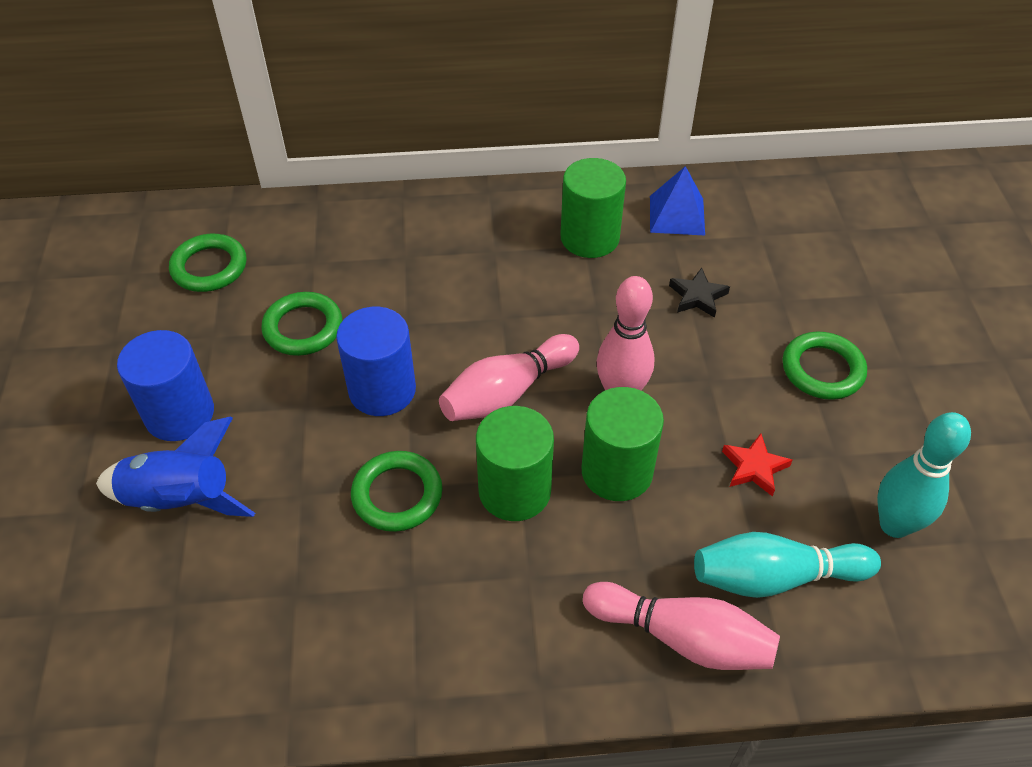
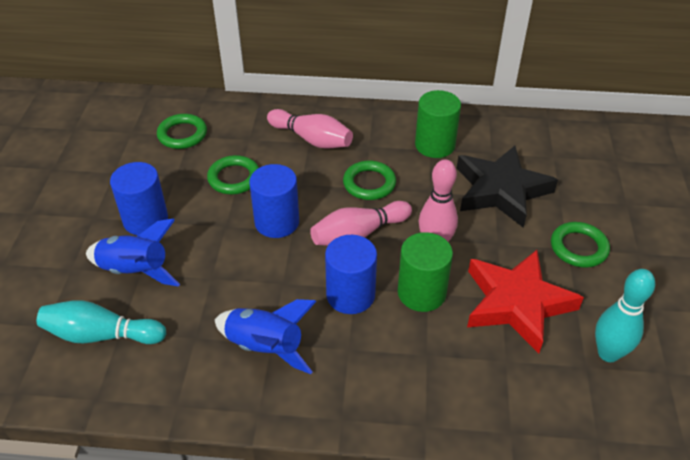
camera: 10 degrees right, 5 degrees down
(397, 495) = (273, 287): green ring -> green ring (369, 183)
(404, 593) = (265, 347): none -> blue rocket
(514, 490) = (350, 295): green cylinder -> blue cylinder
(677, 215) = (498, 137): blue pyramid -> none
(682, 637) = (444, 402): pink bowling pin -> pink bowling pin (312, 139)
(697, 296) = (501, 190): black star -> black star, size x2.45
(754, 467) = (517, 303): red star -> red star, size x2.45
(775, 577) = (516, 374): turquoise bowling pin -> turquoise bowling pin (101, 335)

